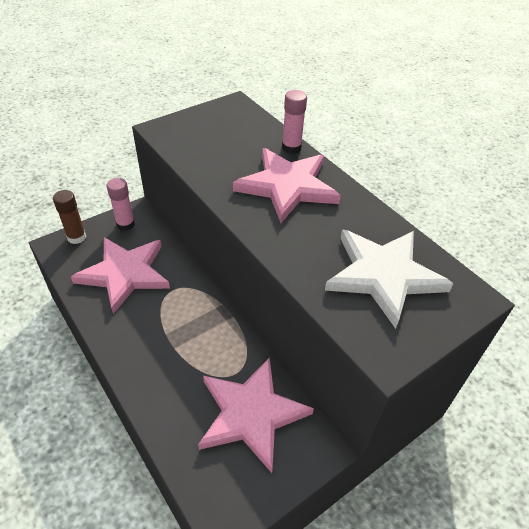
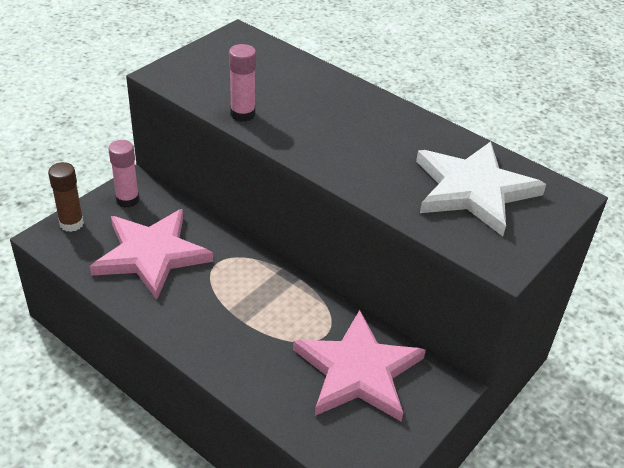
camera: 15 degrees left, 5 degrees down
(287, 186) = (338, 117): pink star -> none
(291, 148) = (325, 76): pink glue stick -> pink glue stick (242, 114)

